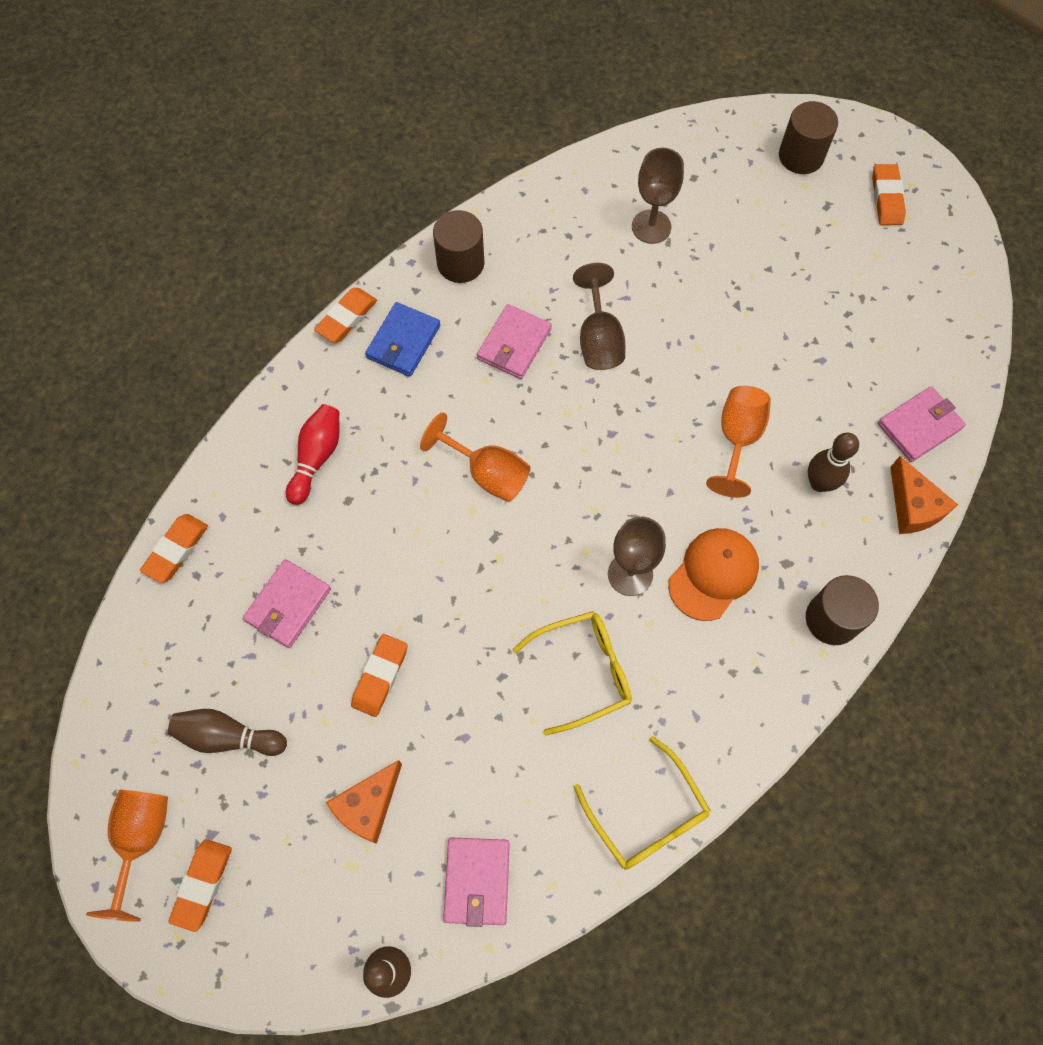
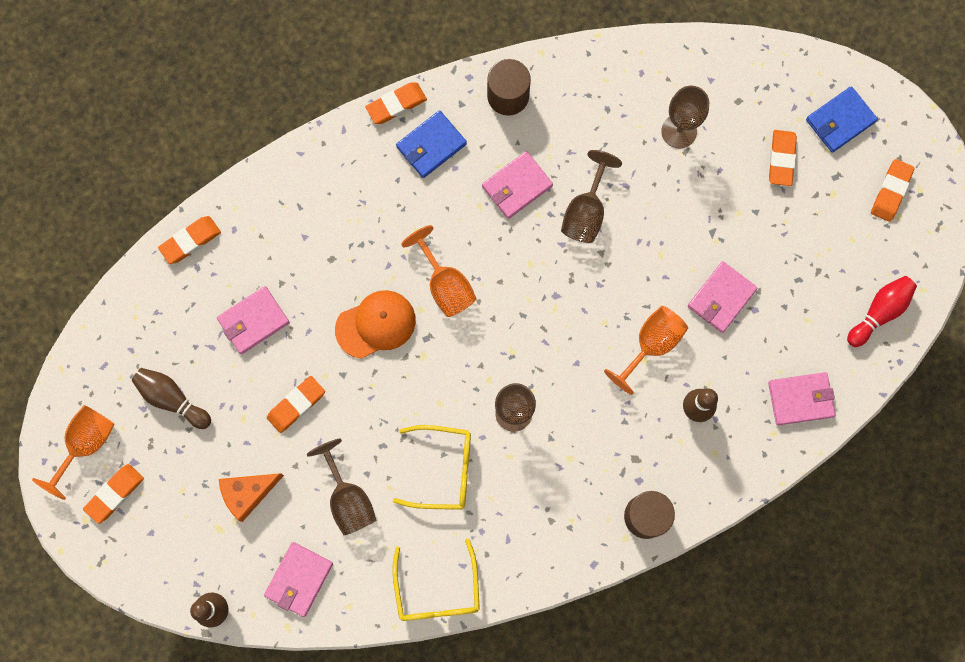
camera: 25 degrees right, 10 degrees up
(316, 457) = (323, 213): red bowling pin -> red bowling pin (879, 312)
(490, 756) = (348, 498): none -> brown goblet
(713, 574) = (575, 442): orange cap -> orange cap (376, 324)
(765, 211) = (781, 159): none -> orange eraser
(782, 363) = (721, 298): none -> pink wallet
(801, 156) = (840, 121): brown cylinder -> blue wallet
(913, 506) = (757, 460): orange cheese -> none

